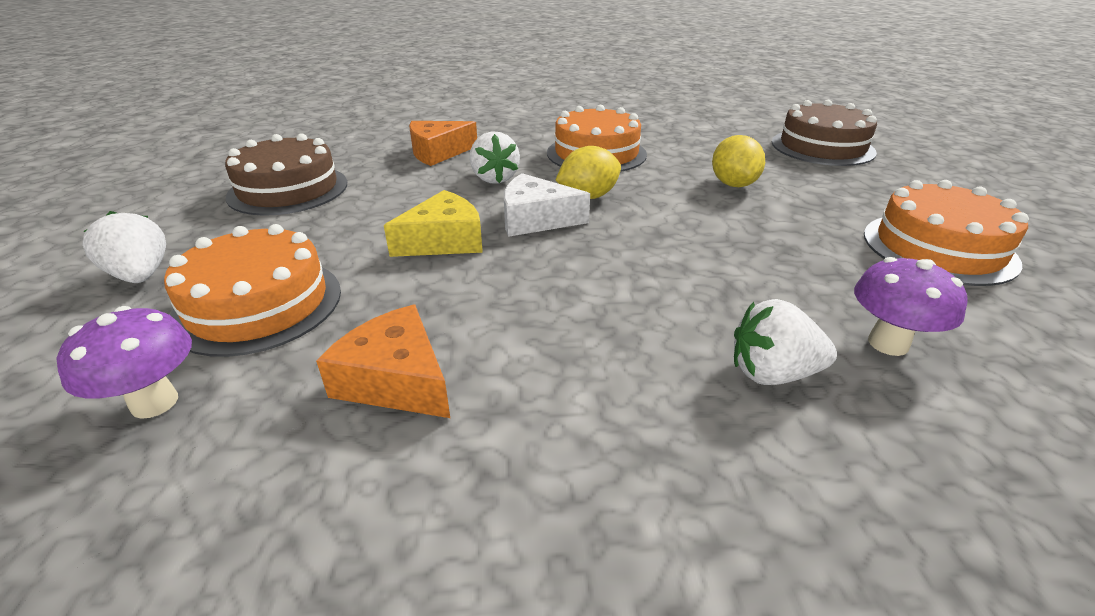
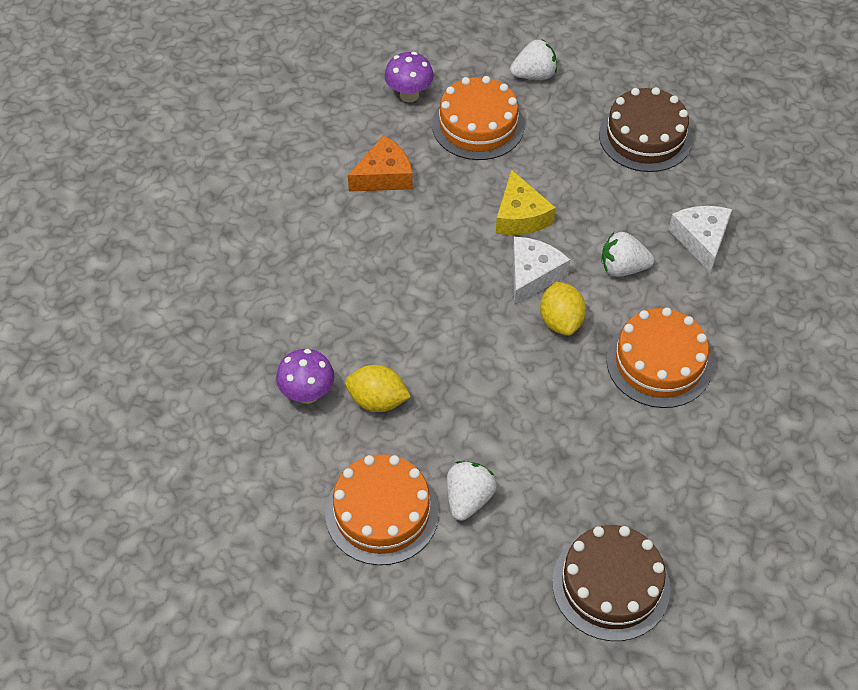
camera: 110 degrees right, 20 degrees up
(438, 152) = (701, 240): orange cheese -> white cheese
(733, 184) = (546, 440): yellow lemon -> yellow lemon (377, 401)
(772, 373) = (314, 325): white strawberry -> white strawberry (468, 499)

